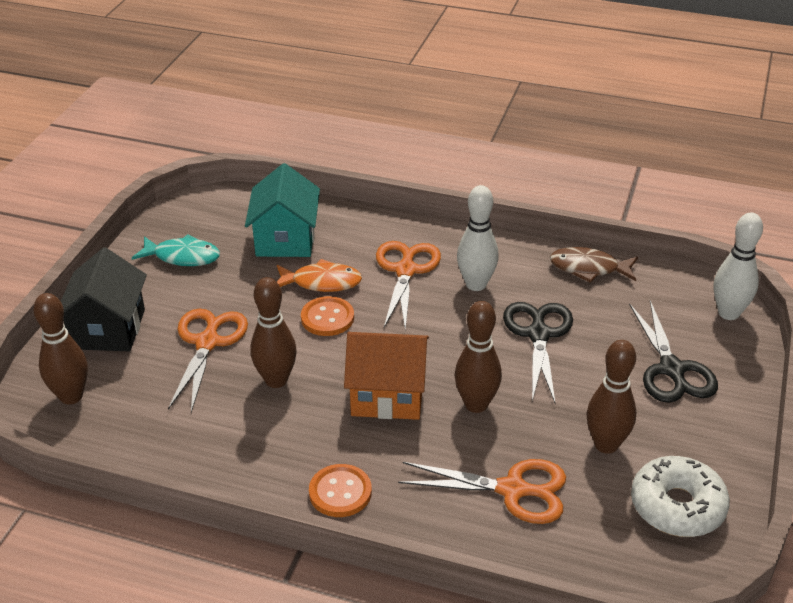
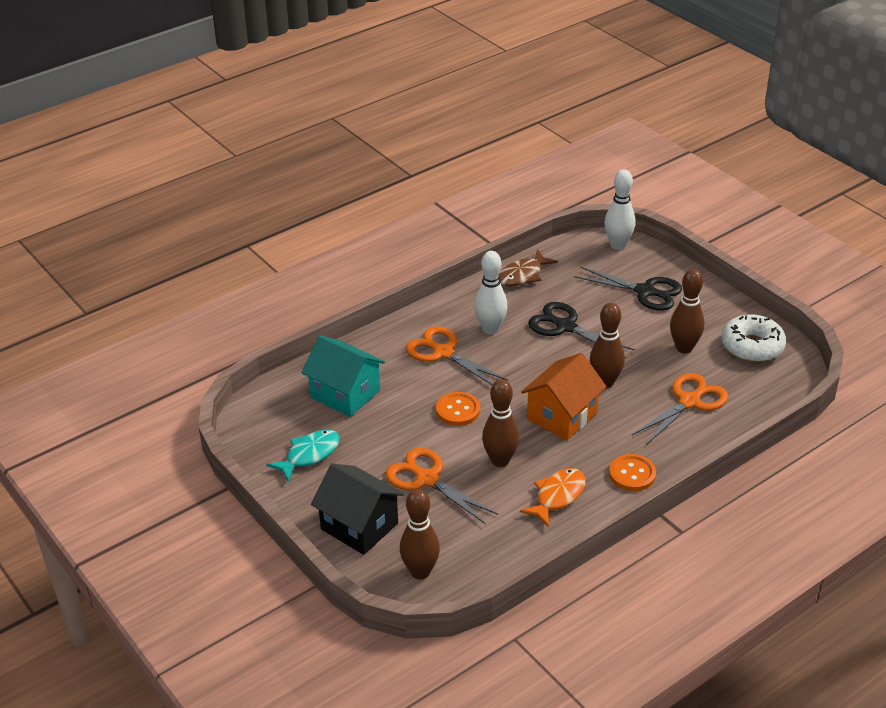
camera: 55 degrees left, 0 degrees up
(321, 282) = (415, 397): orange fish -> orange fish (557, 496)

